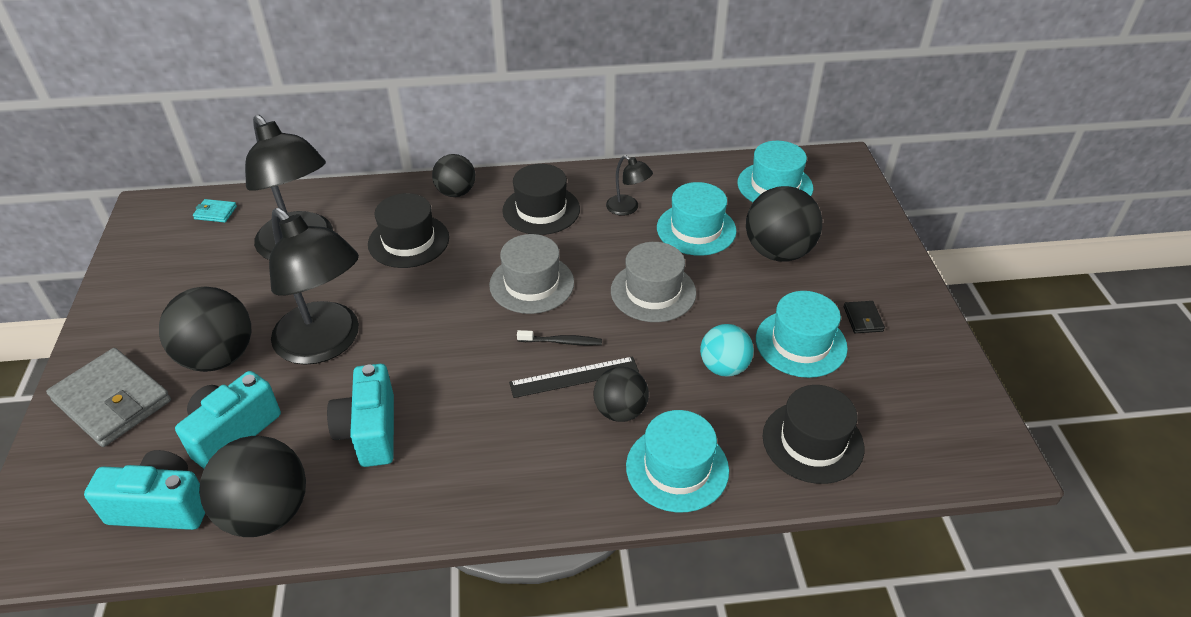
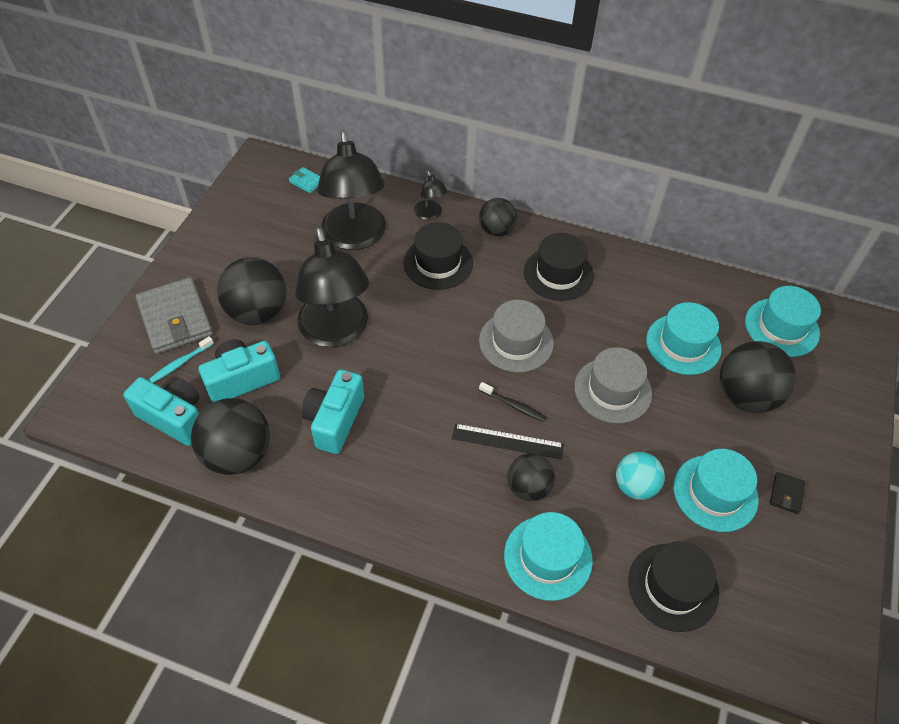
camera: 25 degrees right, 10 degrees up
(142, 444) = (181, 363): none -> turquoise toothbrush
(628, 208) = (633, 300): black lamp -> black lamp (430, 214)

